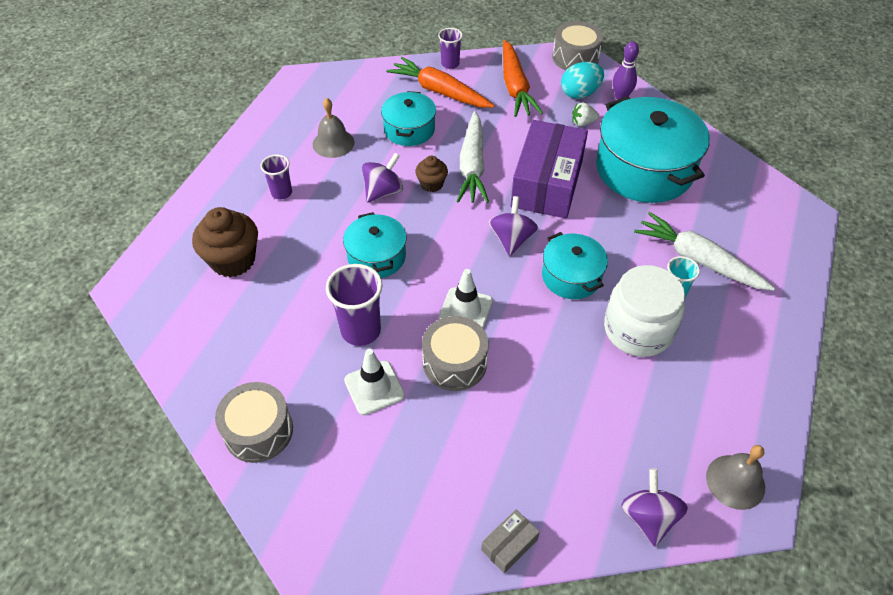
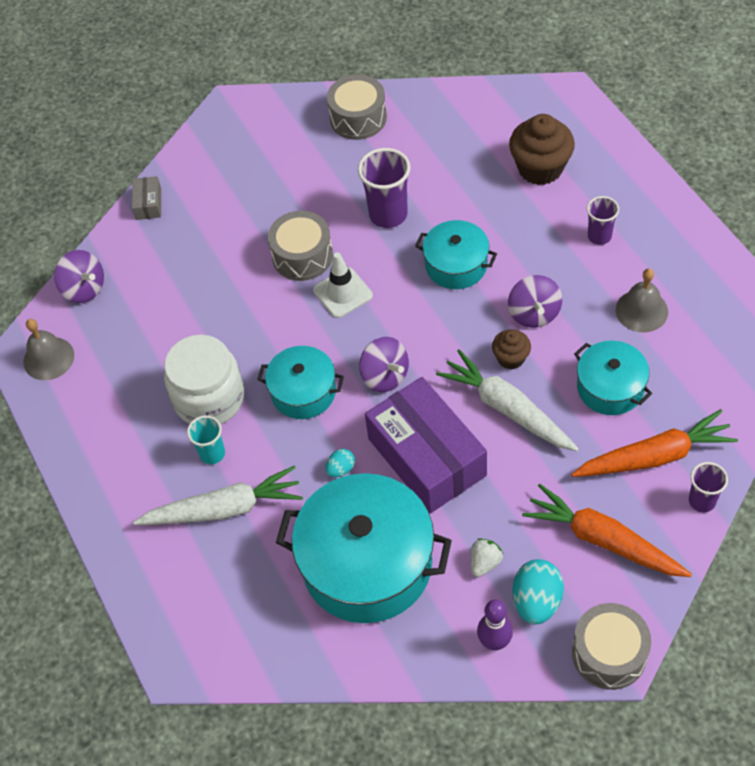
camera: 135 degrees right, 5 degrees up
(374, 388) = (329, 196): white traffic cone -> none
(602, 219) = (341, 469): none -> turquoise egg

